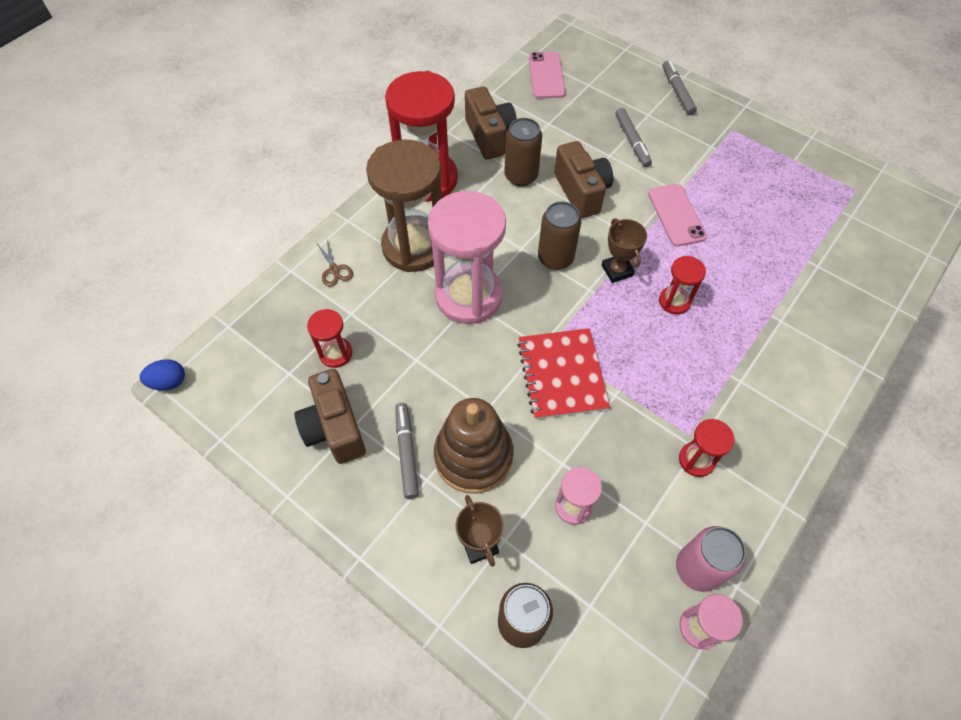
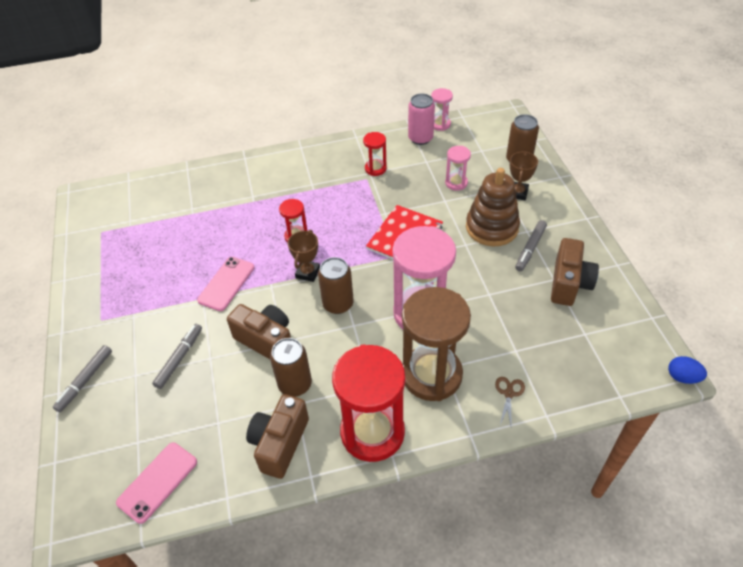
camera: 140 degrees left, 10 degrees down
(336, 353) = (543, 328): red hourglass -> none
(581, 192) = (266, 340): brown camera -> brown camera turned 105 degrees clockwise

